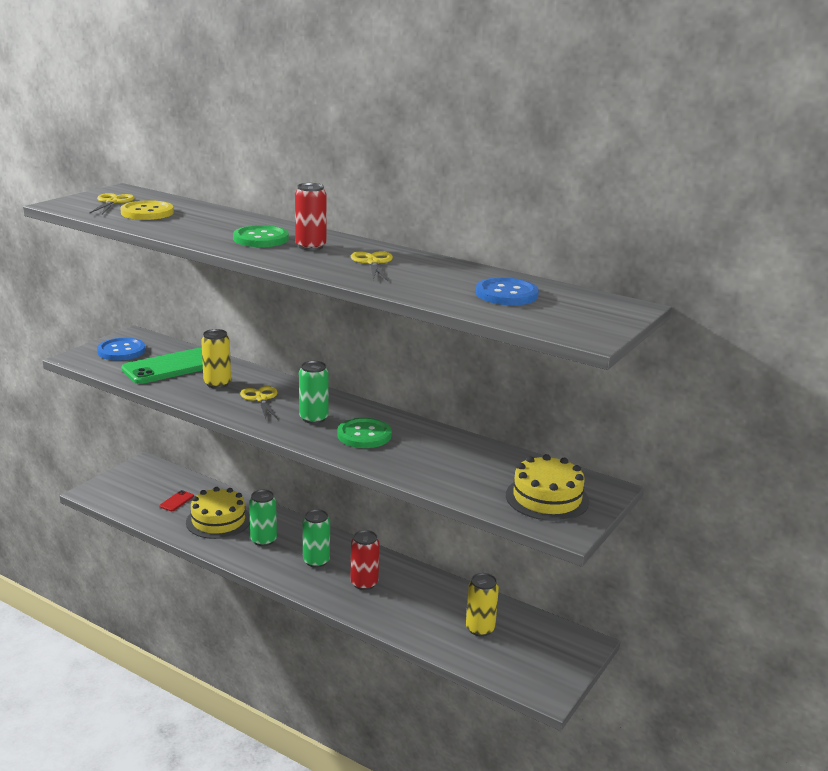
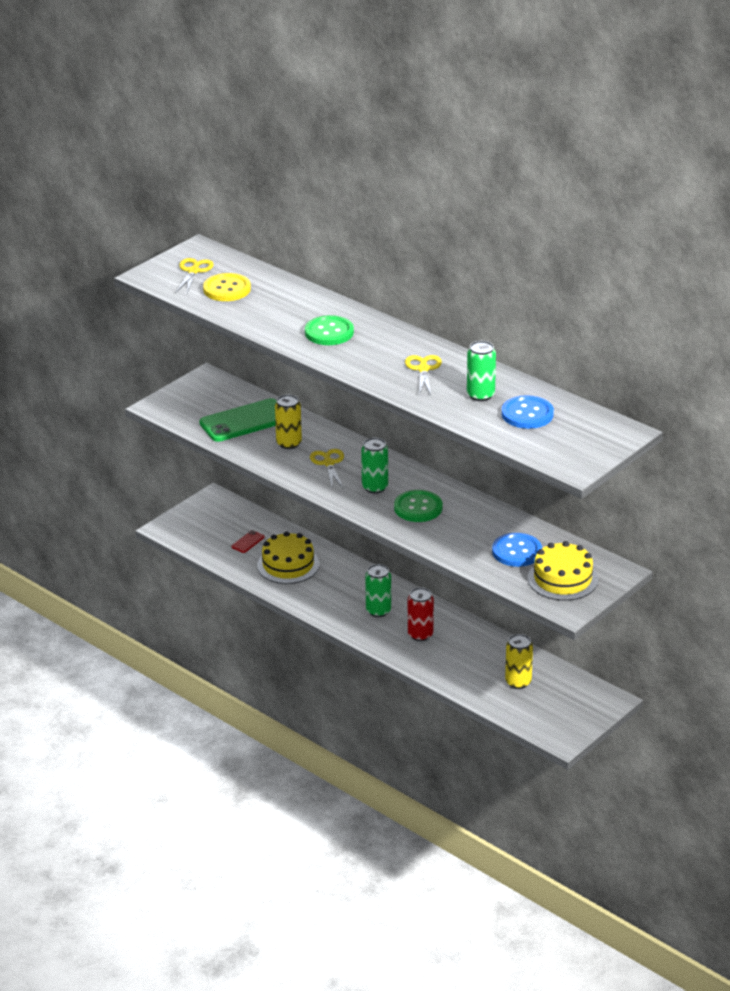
camera: 10 degrees right, 10 degrees up
(121, 351) = (197, 399): blue button -> blue button (516, 551)
(263, 540) = (330, 587): green can -> green can (480, 395)
(310, 246) = (372, 345): red can -> none

